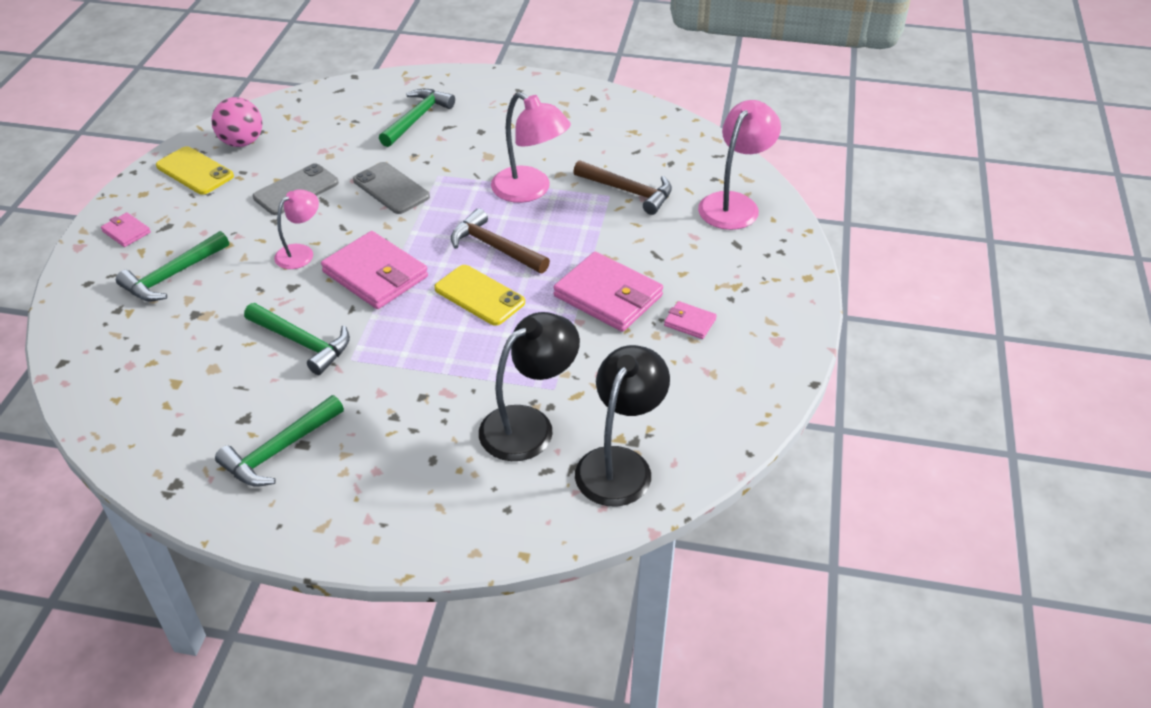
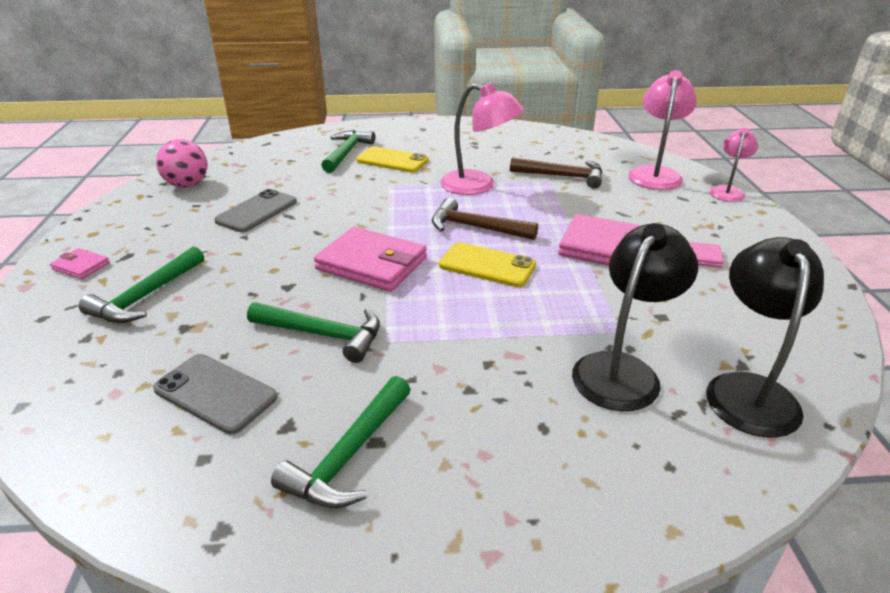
camera: 15 degrees left, 10 degrees down
(195, 171) = (145, 210): yellow phone -> yellow phone (392, 160)
(301, 252) = (284, 257): pink lamp -> pink lamp (727, 191)
(391, 189) = (350, 199): grey phone -> grey phone (215, 393)

